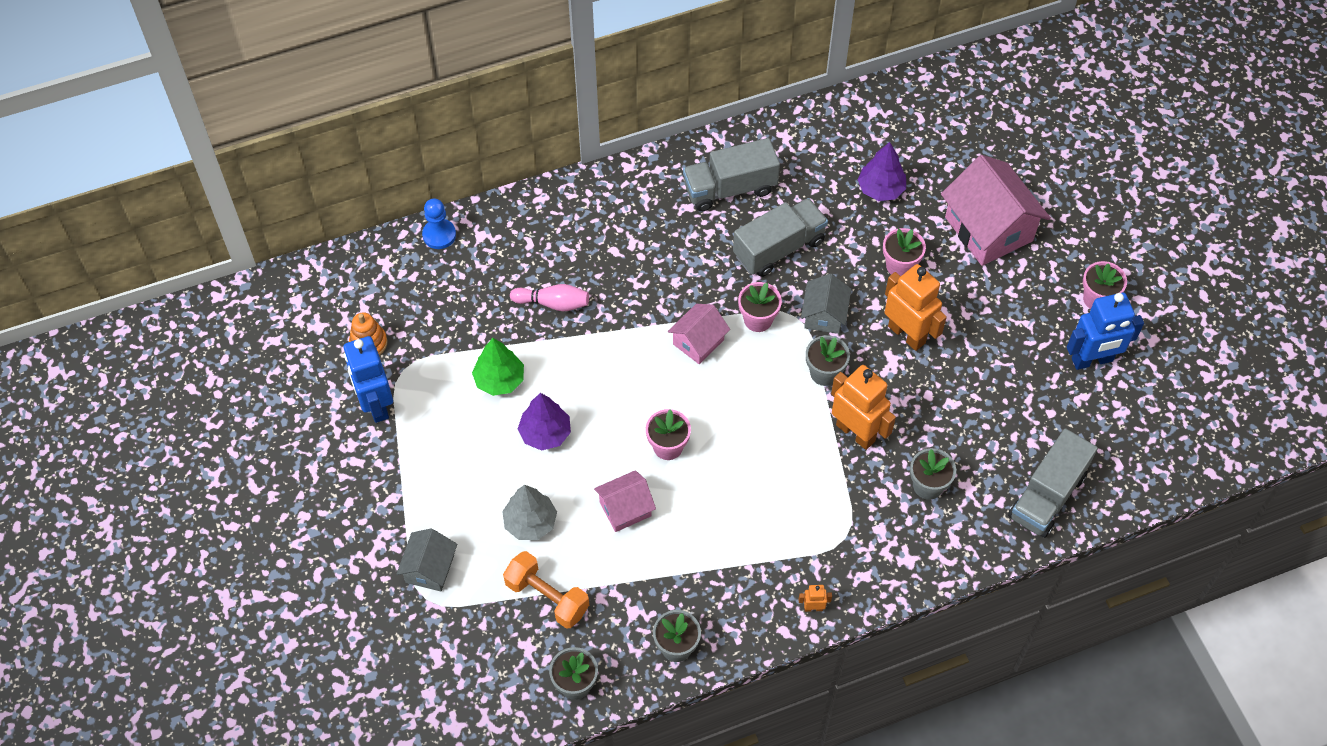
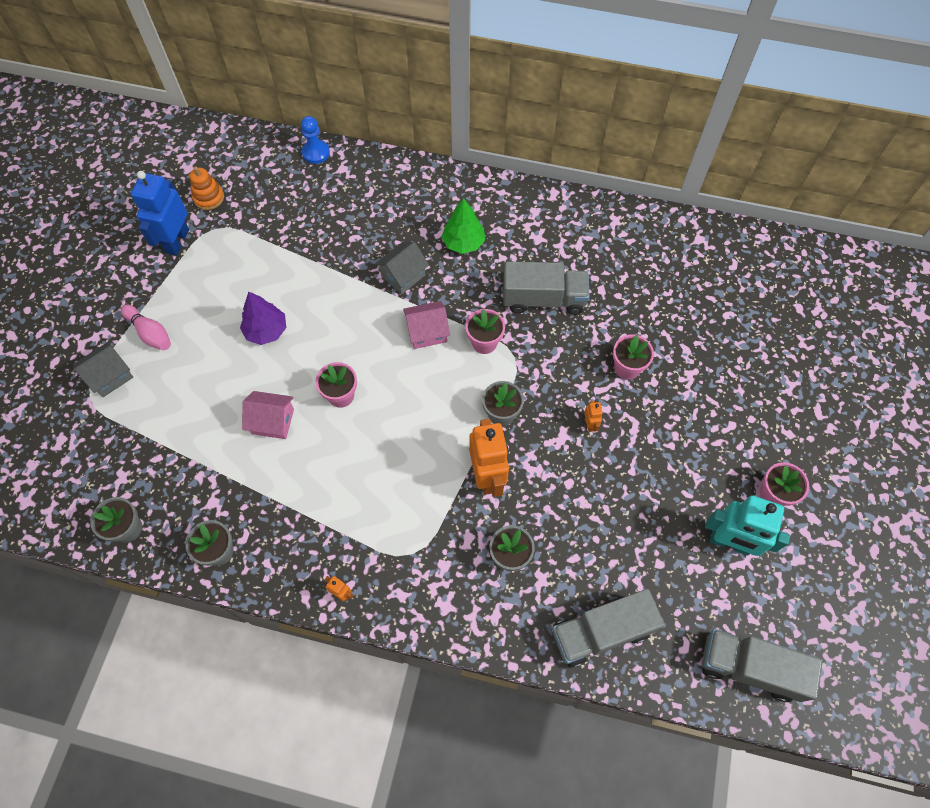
camera: 35 degrees right, 5 degrees up
(499, 380) = (269, 274): green tree -> green tree (463, 242)
(530, 522) = (201, 388): grey tree -> none
(547, 597) = (165, 450): orange dumbbell -> none
(553, 303) = (350, 243): pink bowling pin -> pink bowling pin (150, 333)
(730, 188) = (543, 235): grey truck -> grey truck (749, 667)
(824, 315) = (537, 369): grey house -> grey house (403, 275)
(881, 189) = (658, 301): purple tree -> none
(907, 334) = (590, 424): orange robot -> orange robot, size x0.42
(988, 229) = (723, 382): pink house -> none
(1092, 360) = (730, 543): blue robot -> turquoise robot

